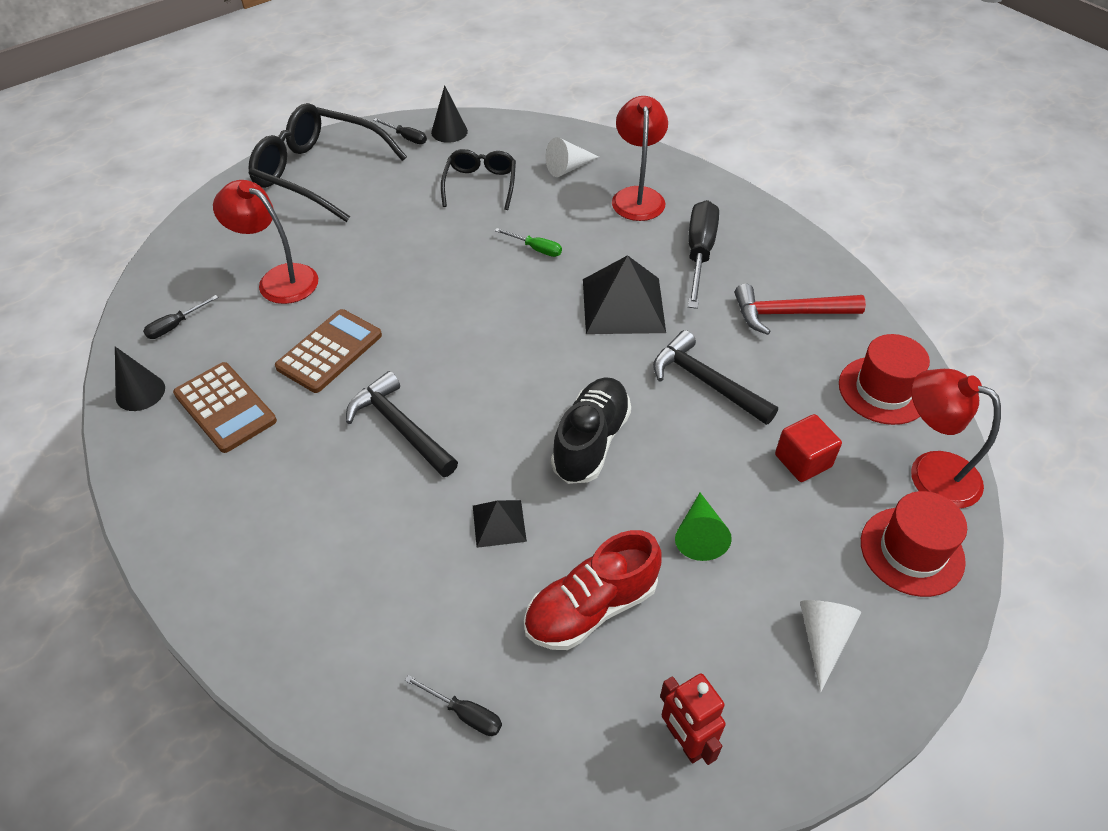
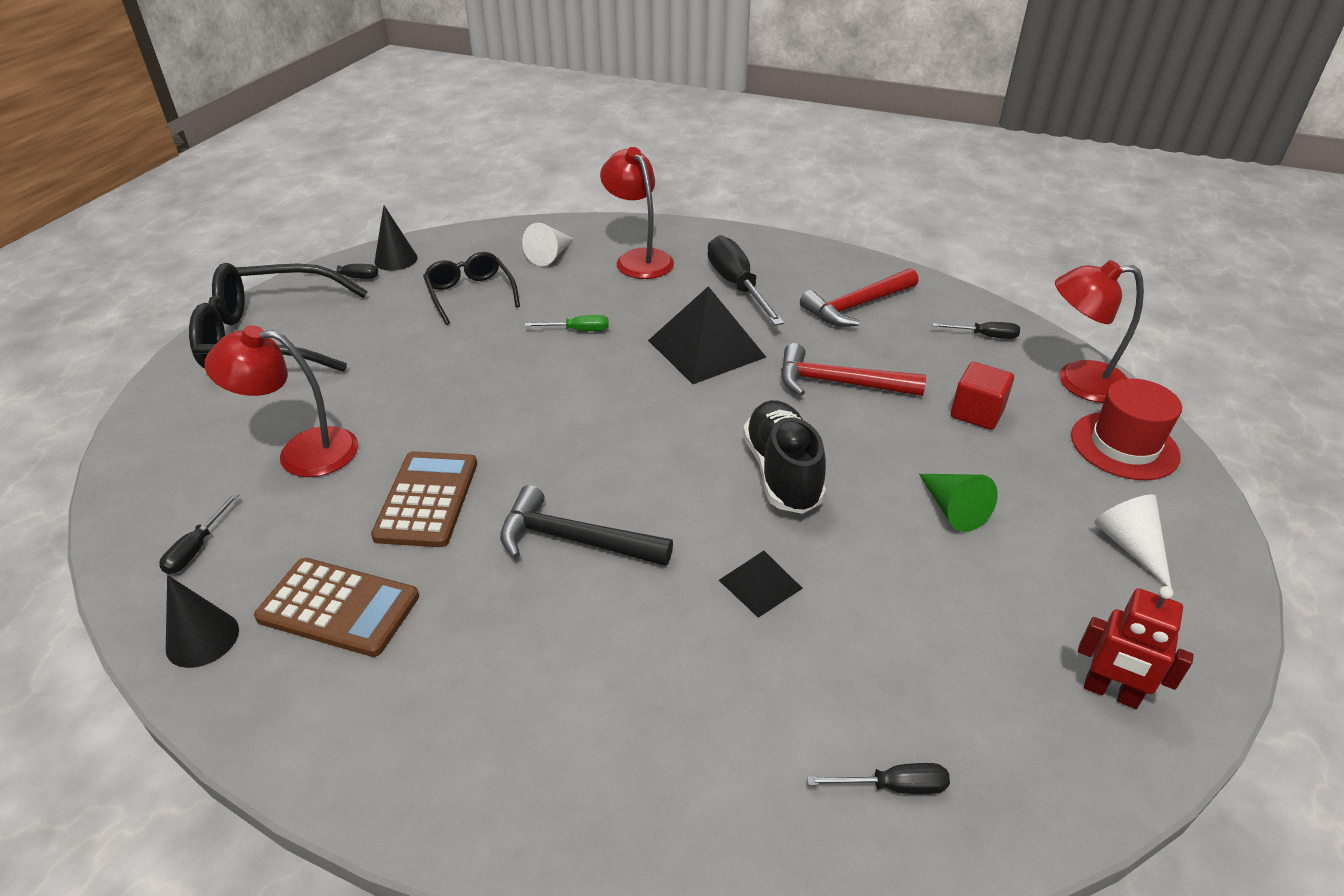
camera: 30 degrees left, 10 degrees down
(591, 607) = (919, 618): red shoe -> none
(705, 382) = (838, 383): black hammer -> red hammer
(883, 390) = (985, 336): red hat -> black screwdriver

